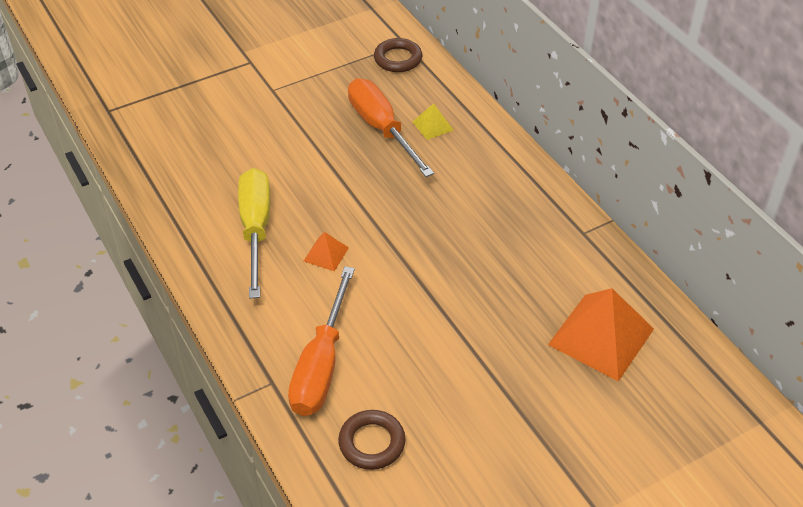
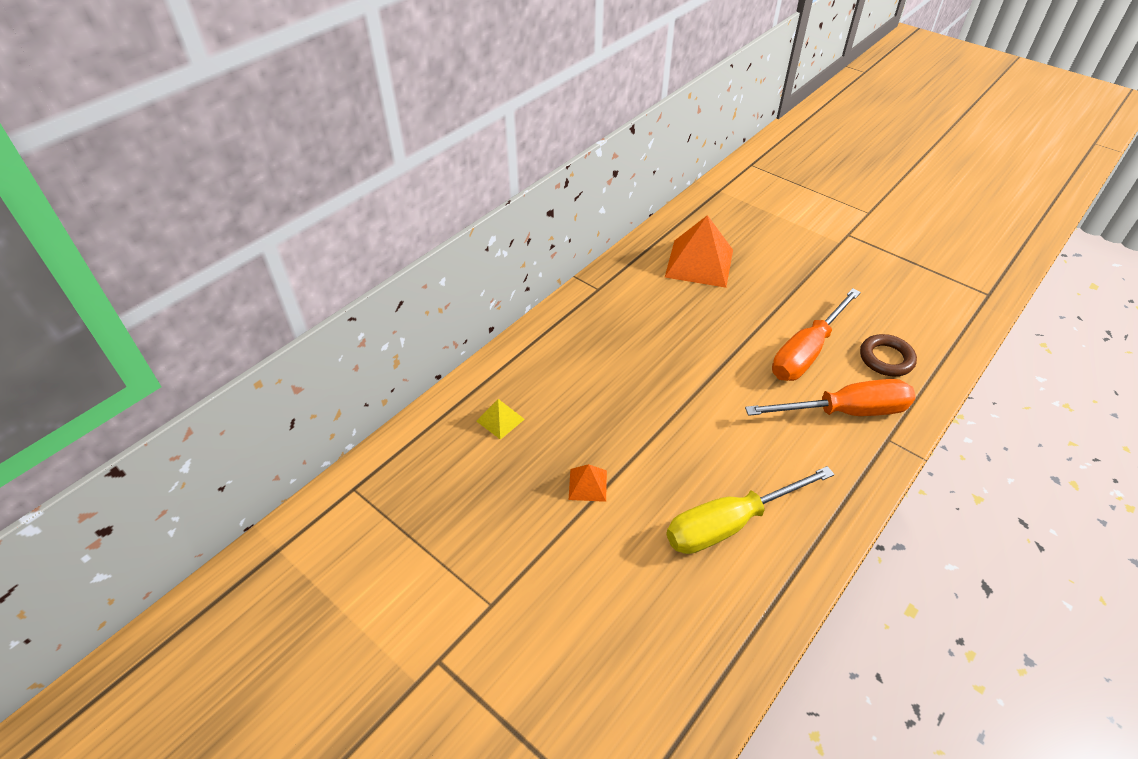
camera: 110 degrees left, 0 degrees up
(326, 254) = (725, 450): orange pyramid -> orange pyramid (587, 485)
(382, 129) = (522, 462): orange screwdriver -> orange screwdriver (807, 352)
(398, 59) = (388, 485): brown ring -> none

